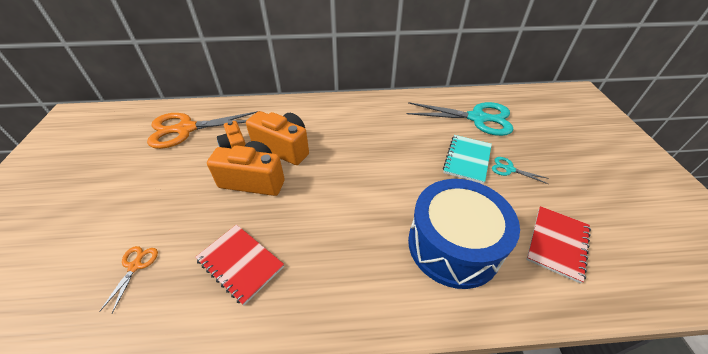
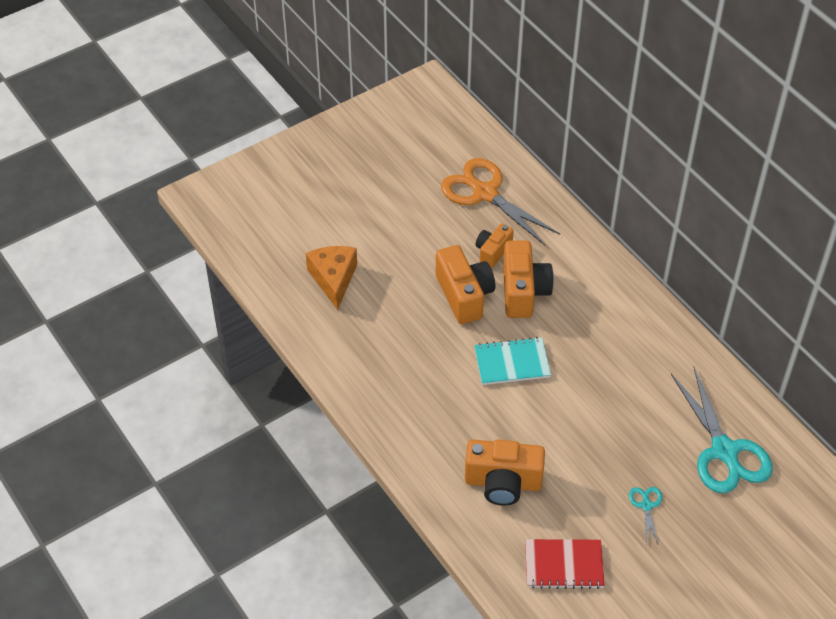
camera: 60 degrees right, 5 degrees up
(135, 266) = (333, 279): orange scissors -> orange cheese
(240, 263) = (380, 342): red notebook -> none
(453, 245) = (503, 483): blue drum -> orange camera
(467, 159) = (632, 462): turquoise notebook -> turquoise notebook (512, 363)

